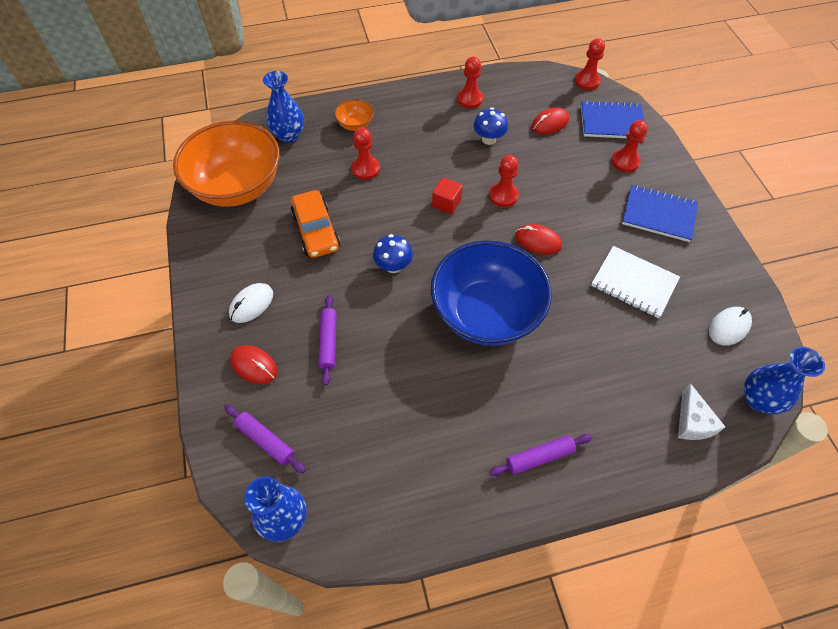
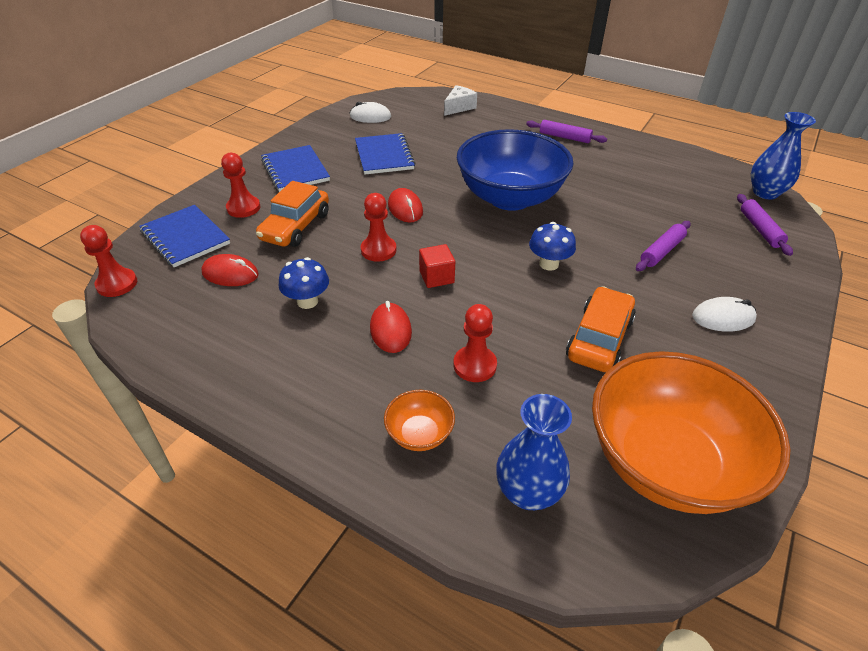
camera: 135 degrees left, 15 degrees down
(254, 365) = (746, 273): red mouse -> red mouse (390, 330)
(469, 99) = (247, 358): red pawn -> none
(573, 173) = (295, 227): none -> orange car
(634, 283) = (384, 156): white notebook -> blue notebook
(758, 399) = (411, 96): blue vase -> none

